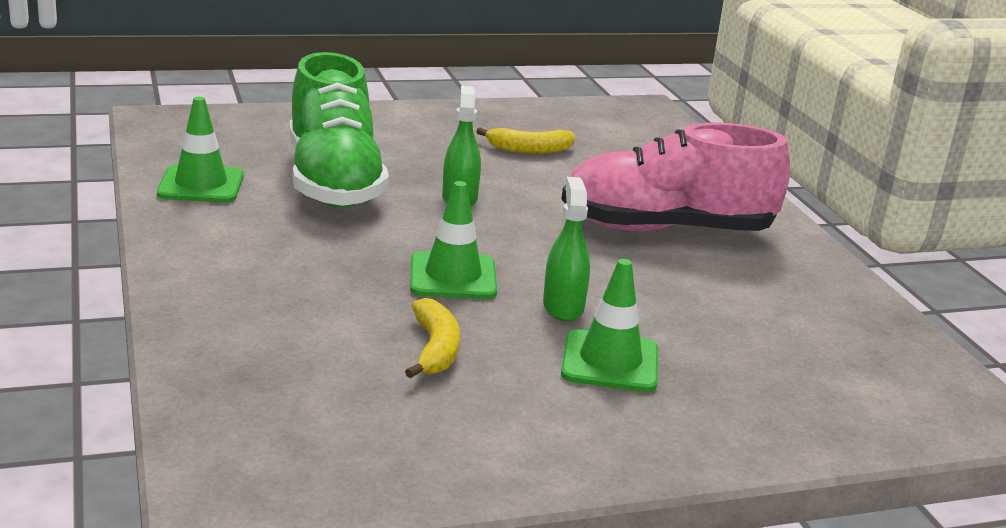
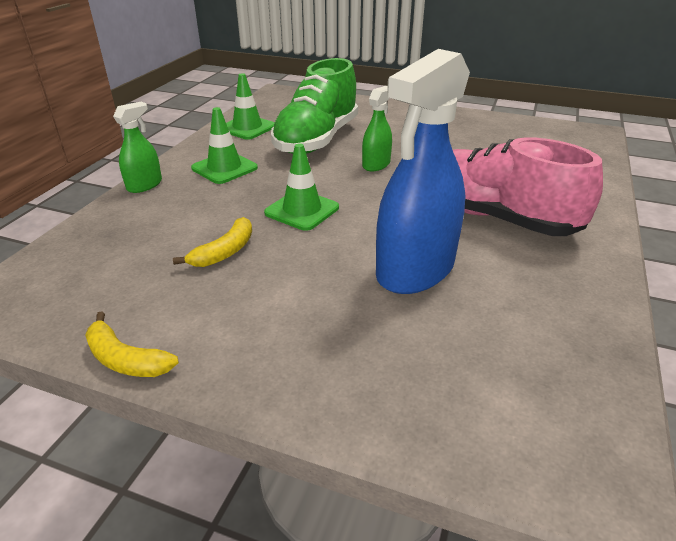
camera: 40 degrees right, 10 degrees up
(529, 150) = (465, 144): yellow banana -> yellow banana (126, 359)
(563, 307) = (342, 250): green spray bottle -> green spray bottle (144, 185)
(610, 362) = (319, 299): green traffic cone -> green traffic cone (224, 168)
(661, 304) = (415, 270): none -> blue spray bottle

